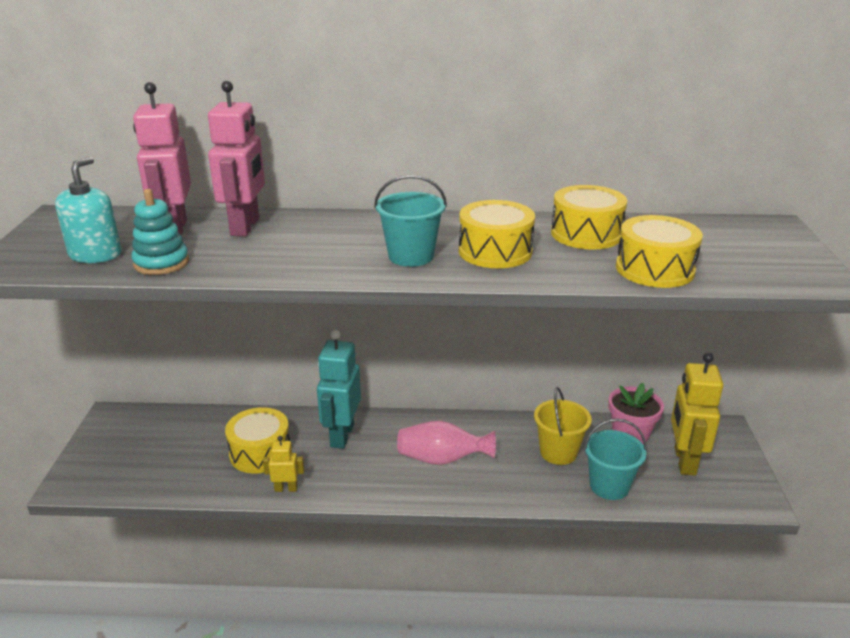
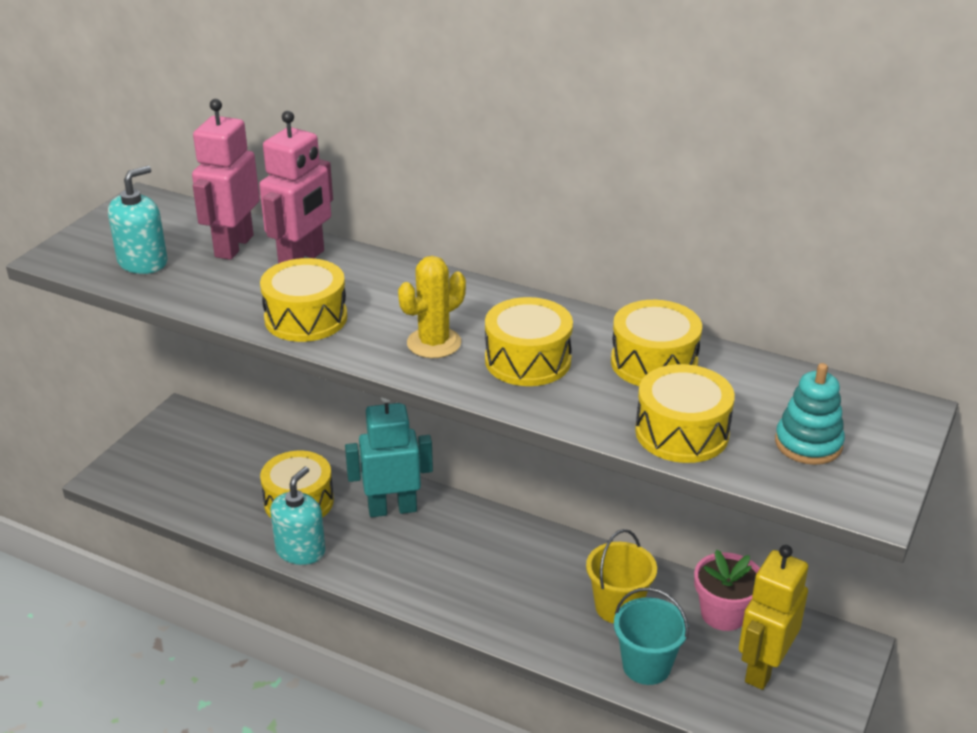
camera: 25 degrees right, 5 degrees up
(161, 263) = (193, 288): turquoise stacking toy -> turquoise stacking toy (808, 444)
(286, 262) = (306, 318): none -> yellow drum
(286, 488) = (300, 550): yellow robot -> turquoise soap dispenser
(341, 435) = (392, 509): turquoise robot -> turquoise robot turned 45 degrees clockwise
(411, 256) = (434, 343): turquoise bucket -> yellow cactus
(442, 459) = (480, 571): pink vase -> none

